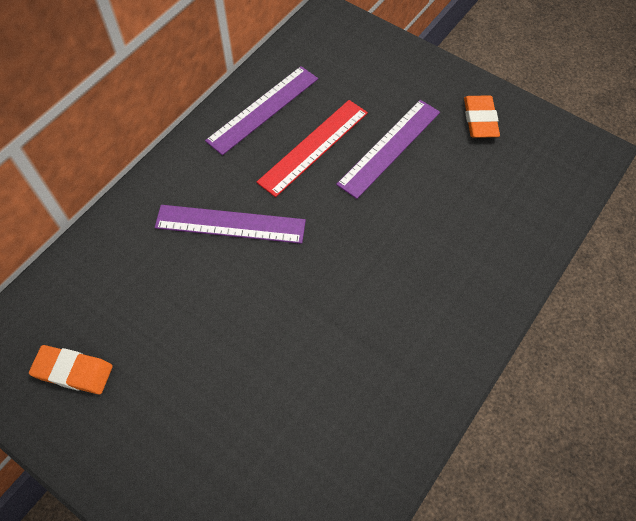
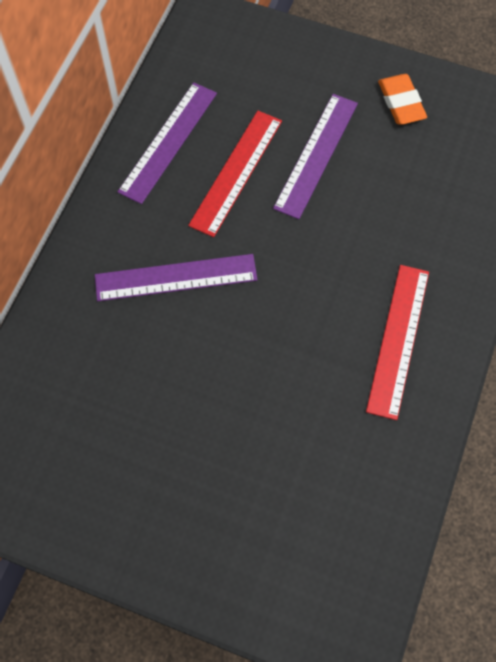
camera: 15 degrees left, 5 degrees up
(73, 371) = (67, 470): orange eraser -> none
(417, 329) = (398, 340): none -> red ruler

